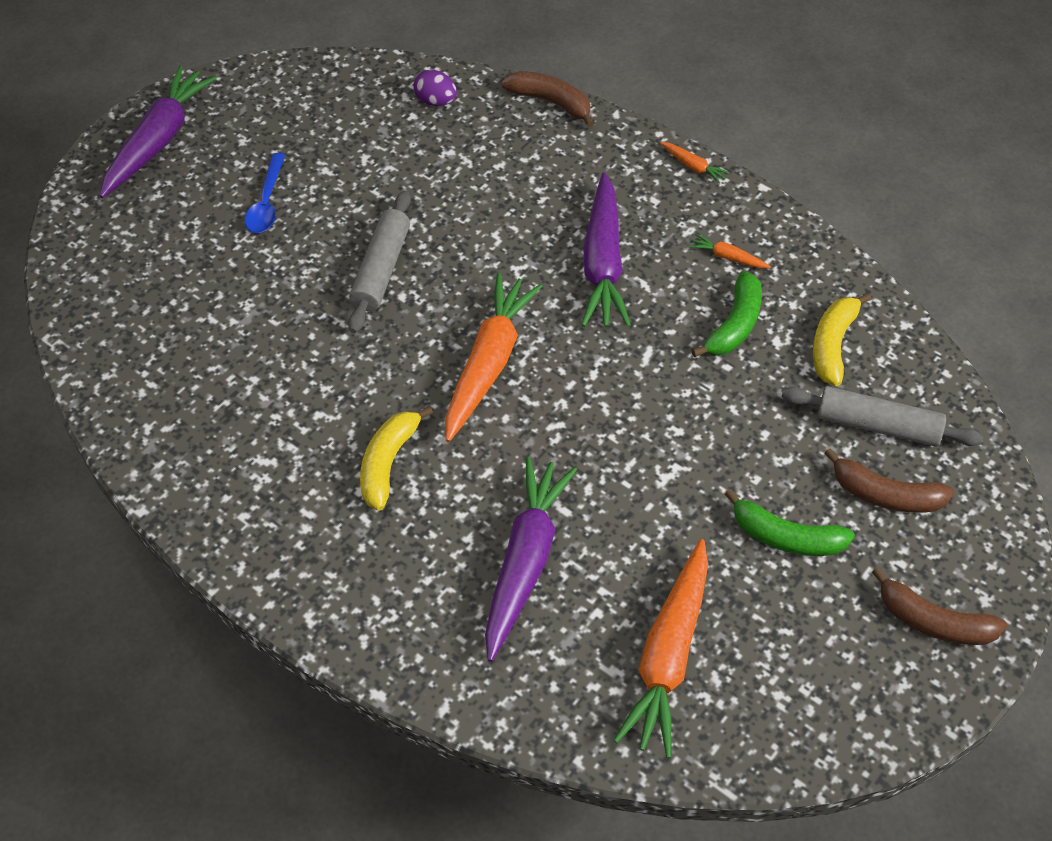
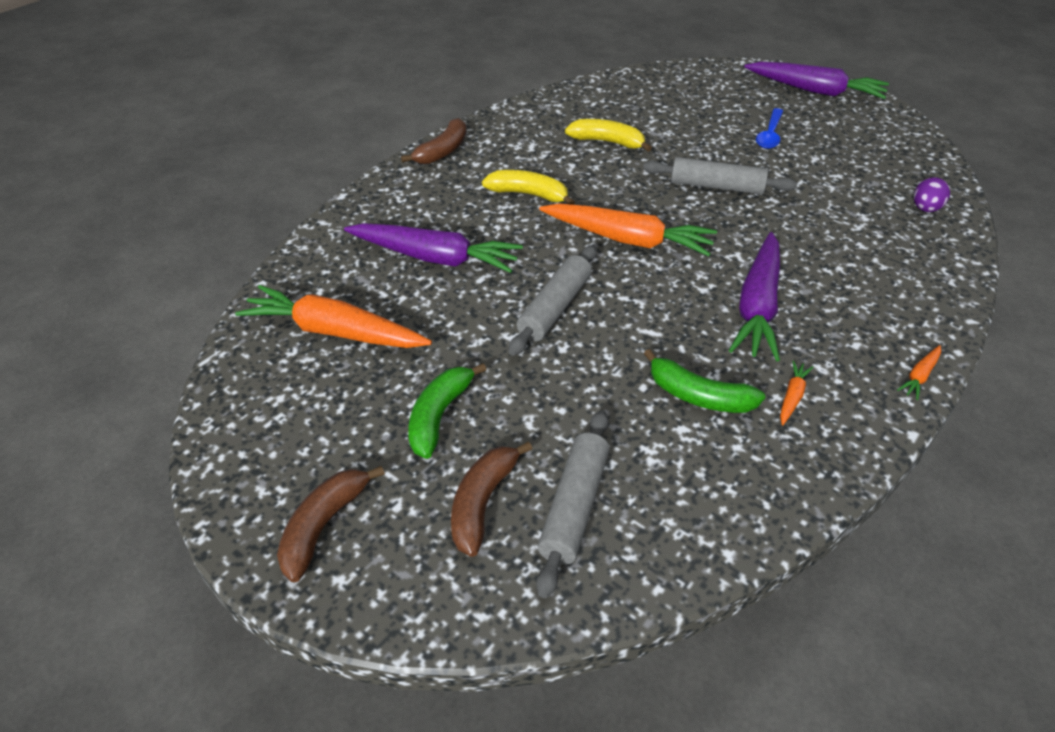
camera: 90 degrees right, 10 degrees down
(266, 203) = (770, 135): blue spoon -> blue spoon turned 75 degrees counterclockwise
(551, 102) = (963, 276): brown banana -> brown banana (443, 151)
(603, 263) = (758, 306): purple carrot -> purple carrot turned 75 degrees counterclockwise
(615, 437) = (555, 308): none -> grey rolling pin
(832, 345) = (684, 477): yellow banana -> yellow banana (607, 142)

